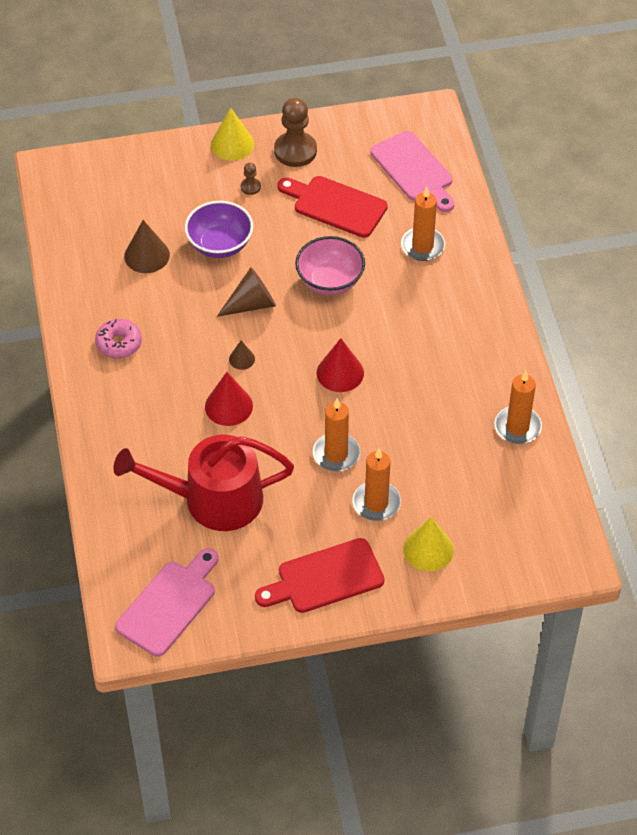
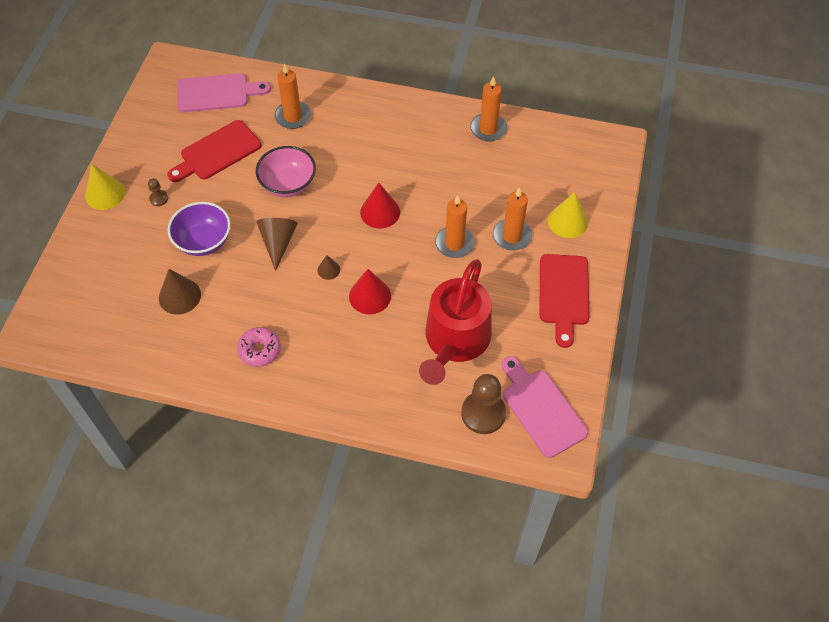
camera: 65 degrees left, 5 degrees up
(295, 151) = (143, 156): brown pawn -> brown pawn (483, 413)

